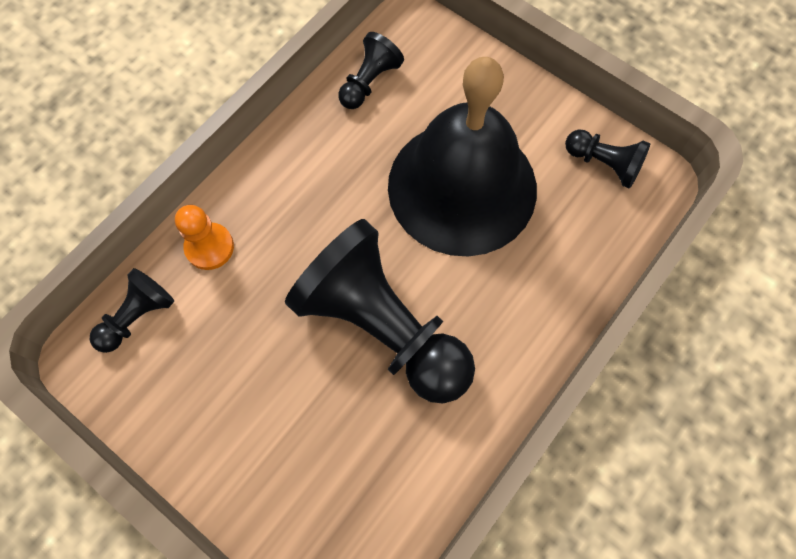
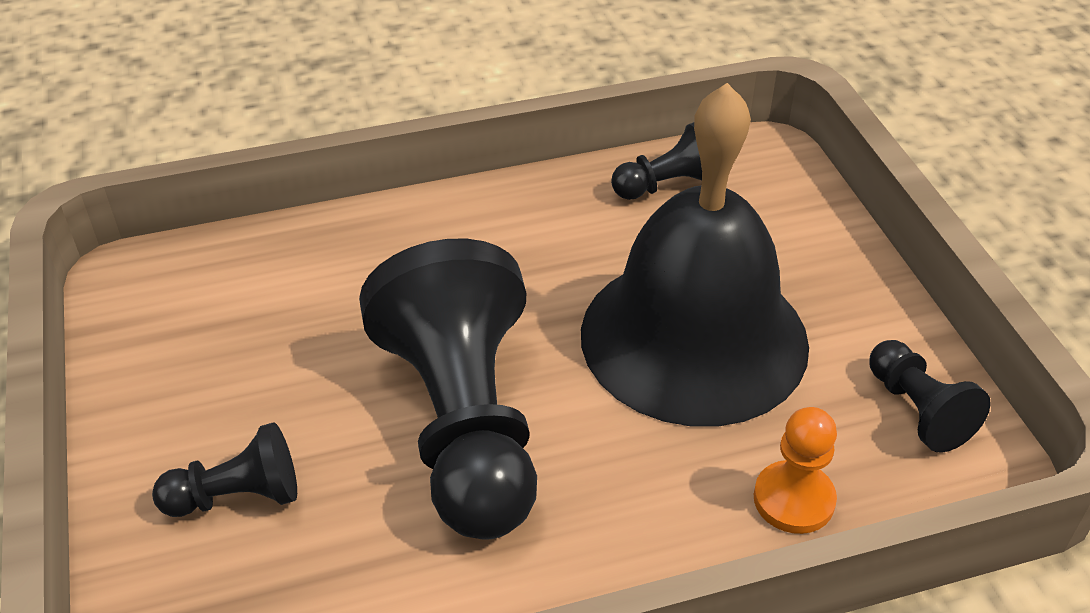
camera: 35 degrees right, 25 degrees down
(138, 316) = (212, 269): black pawn -> black pawn (237, 496)
(209, 247) = (345, 247): orange pawn -> orange pawn (793, 499)

